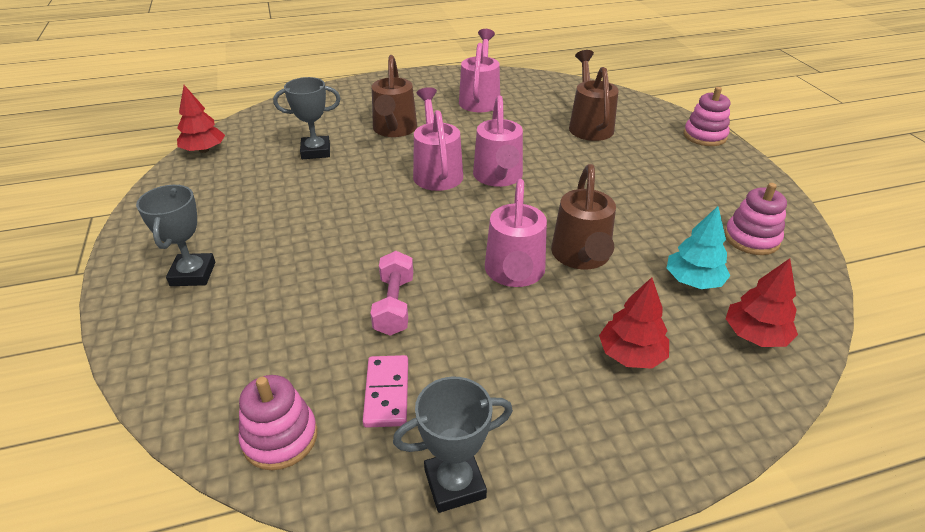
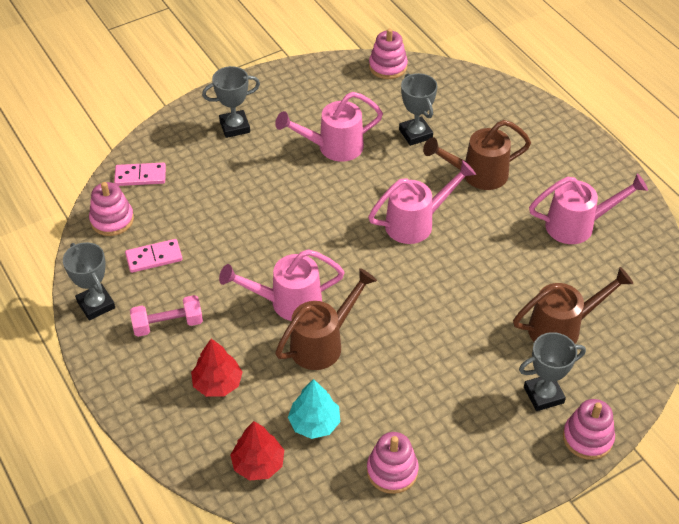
camera: 75 degrees right, 10 degrees up
(204, 150) = (388, 66): red tree -> pink stacking toy
(209, 388) = (140, 176): none -> pink domino
(394, 305) = (233, 240): pink dumbbell -> pink dumbbell (168, 324)
(498, 177) = (423, 268): pink watering can -> pink watering can (333, 147)
(581, 257) = (323, 343): brown watering can -> brown watering can turned 150 degrees clockwise
(660, 146) = (543, 395): none -> grey trophy

